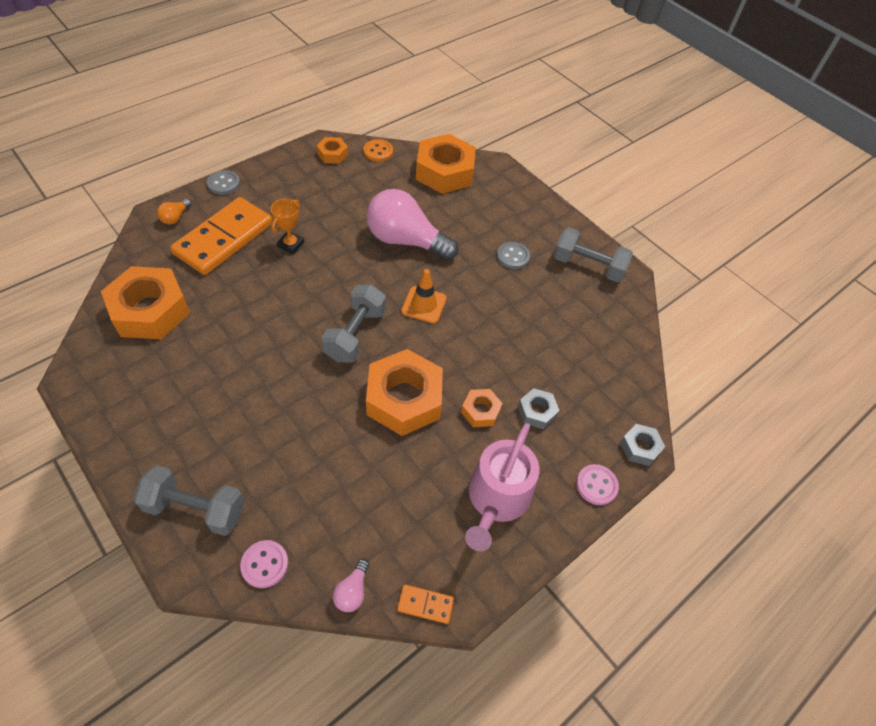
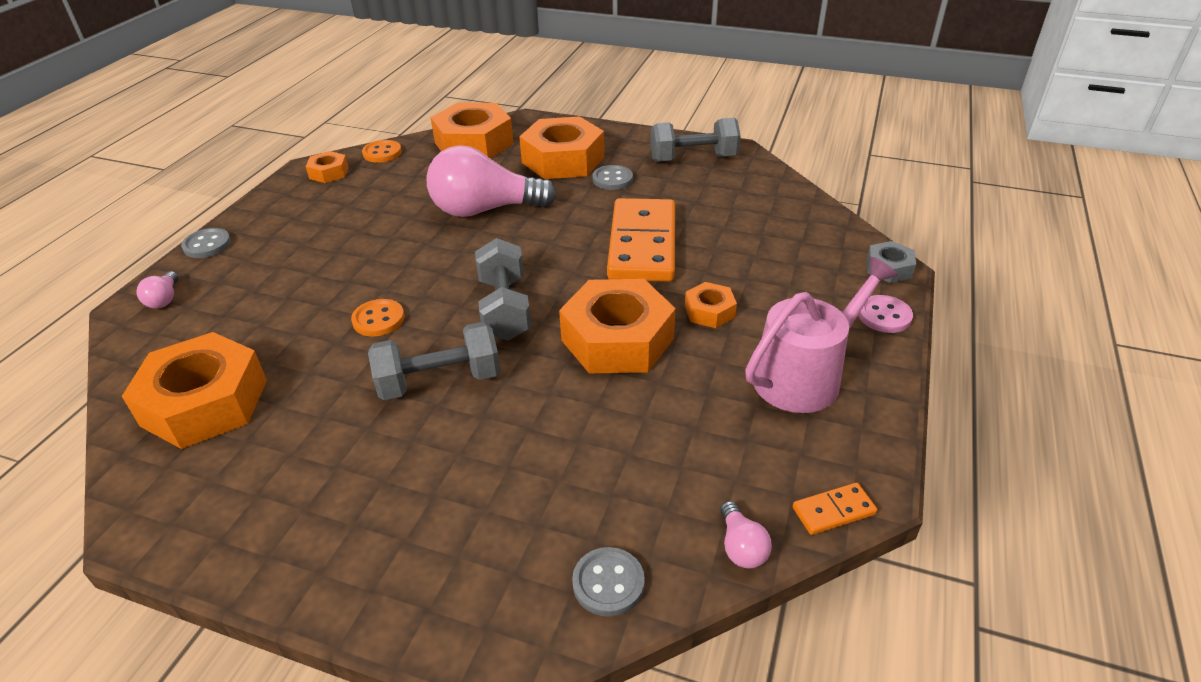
camera: 25 degrees left, 15 degrees down
(175, 217) = (164, 299): orange light bulb -> pink light bulb
(196, 509) = (459, 576): grey dumbbell -> grey dumbbell (439, 381)
(224, 238) = (252, 293): orange domino -> orange domino (642, 244)
(265, 564) = (608, 583): pink button -> grey button
(278, 300) = (378, 319): none -> orange button
(291, 244) = (348, 265): orange trophy -> none
(424, 305) = (558, 252): orange traffic cone -> none
(493, 219) = (563, 159): none -> orange nut
(496, 499) = (804, 376): pink watering can -> pink watering can turned 120 degrees counterclockwise
(537, 412) = (765, 286): grey nut -> none

